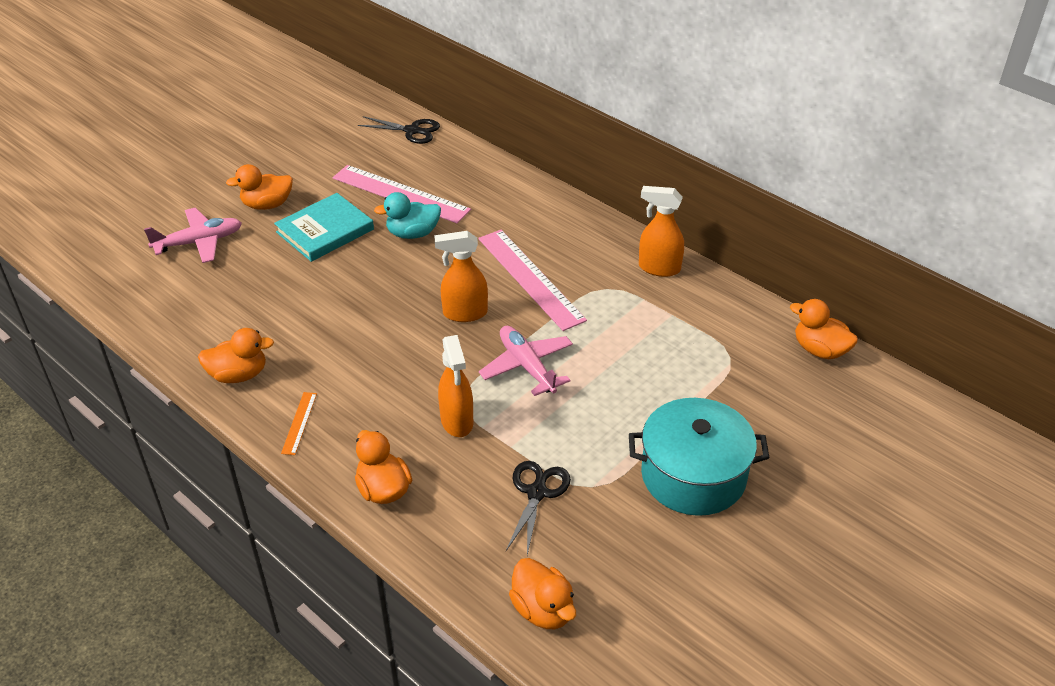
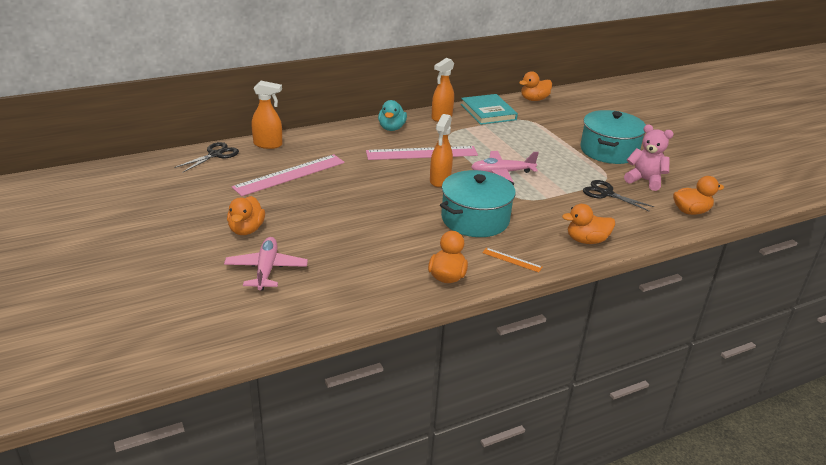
camera: 70 degrees left, 10 degrees down
(325, 231) = (306, 211): turquoise book -> turquoise book (488, 112)
(382, 368) = (475, 219): none -> turquoise pot
(412, 233) = (341, 180): turquoise duck -> turquoise duck (391, 128)
(457, 421) = (538, 204): orange spray bottle -> orange spray bottle (268, 144)
(615, 536) = (645, 180): none -> pink teddy bear

